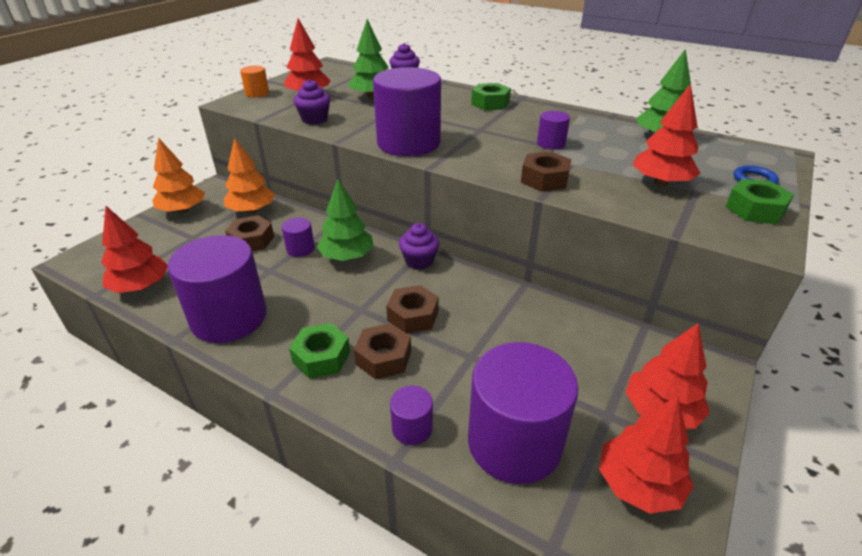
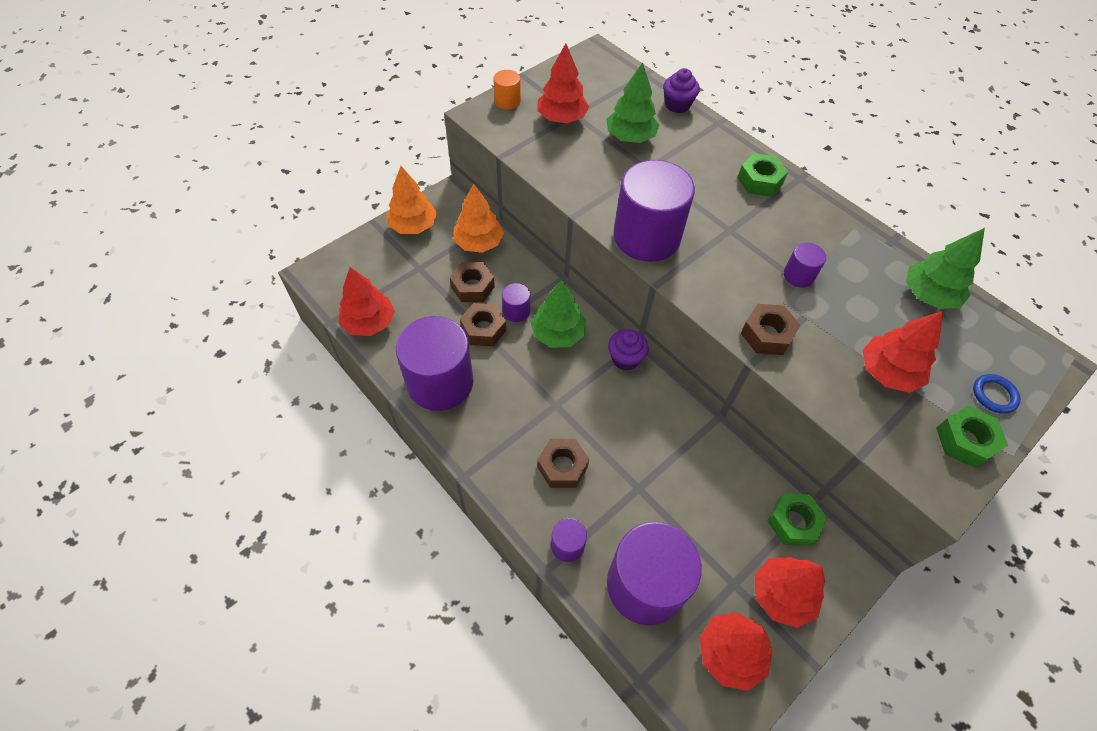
camera: 15 degrees right, 20 degrees up
(314, 119) = (559, 168): purple cupcake -> none
(321, 357) = (510, 450): green nut -> green nut (793, 522)
(413, 316) = (600, 426): brown nut -> brown nut (483, 329)

